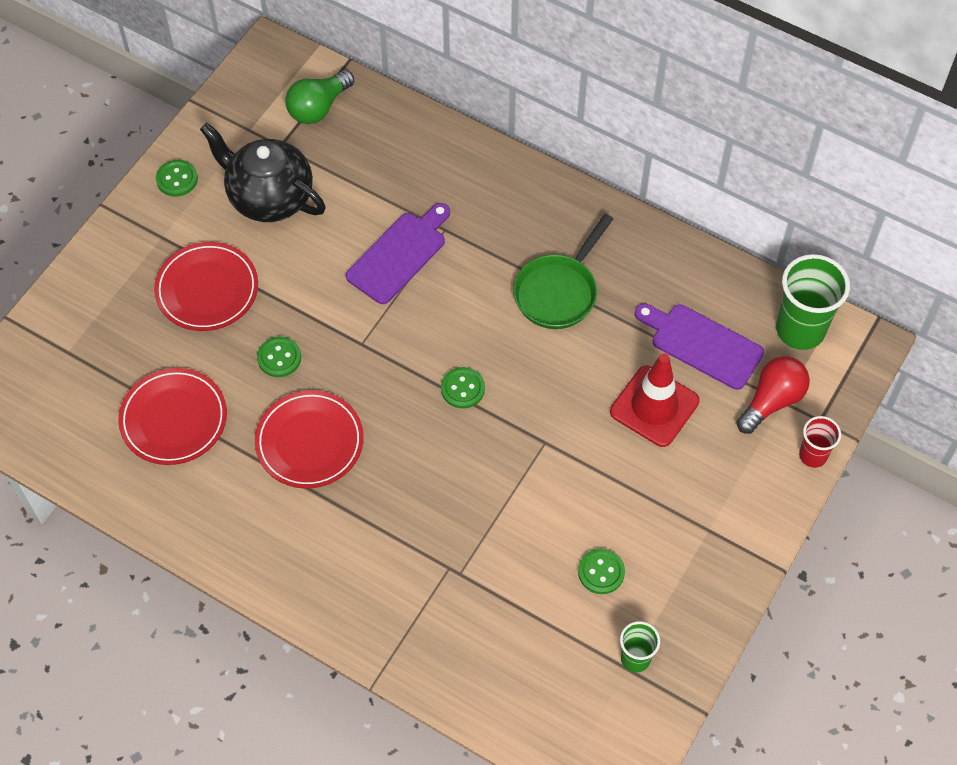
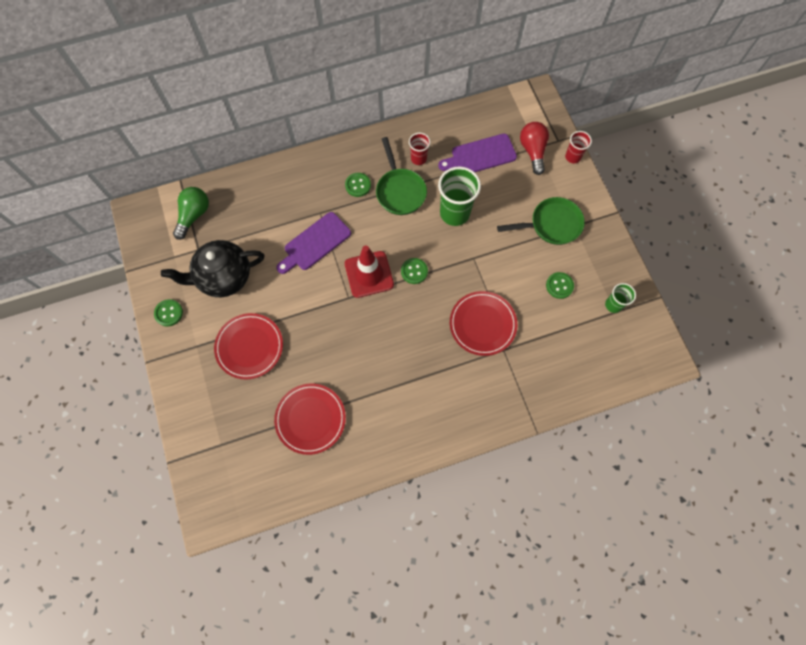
camera: 50 degrees left, 10 degrees up
(279, 358) = (321, 341): green button -> green button (358, 185)
(309, 442) = (381, 362): red plate -> red plate (482, 324)
(318, 107) = (194, 215): green light bulb -> green light bulb turned 150 degrees counterclockwise
(399, 255) = (315, 243): purple cutting board -> purple cutting board turned 120 degrees counterclockwise
(625, 278) = (418, 158): none -> red cup
(654, 406) = (495, 199): red traffic cone -> red traffic cone (369, 274)
(683, 501) = (552, 225): none -> green pan
(800, 330) = (507, 112): green cup -> green cup (454, 213)

